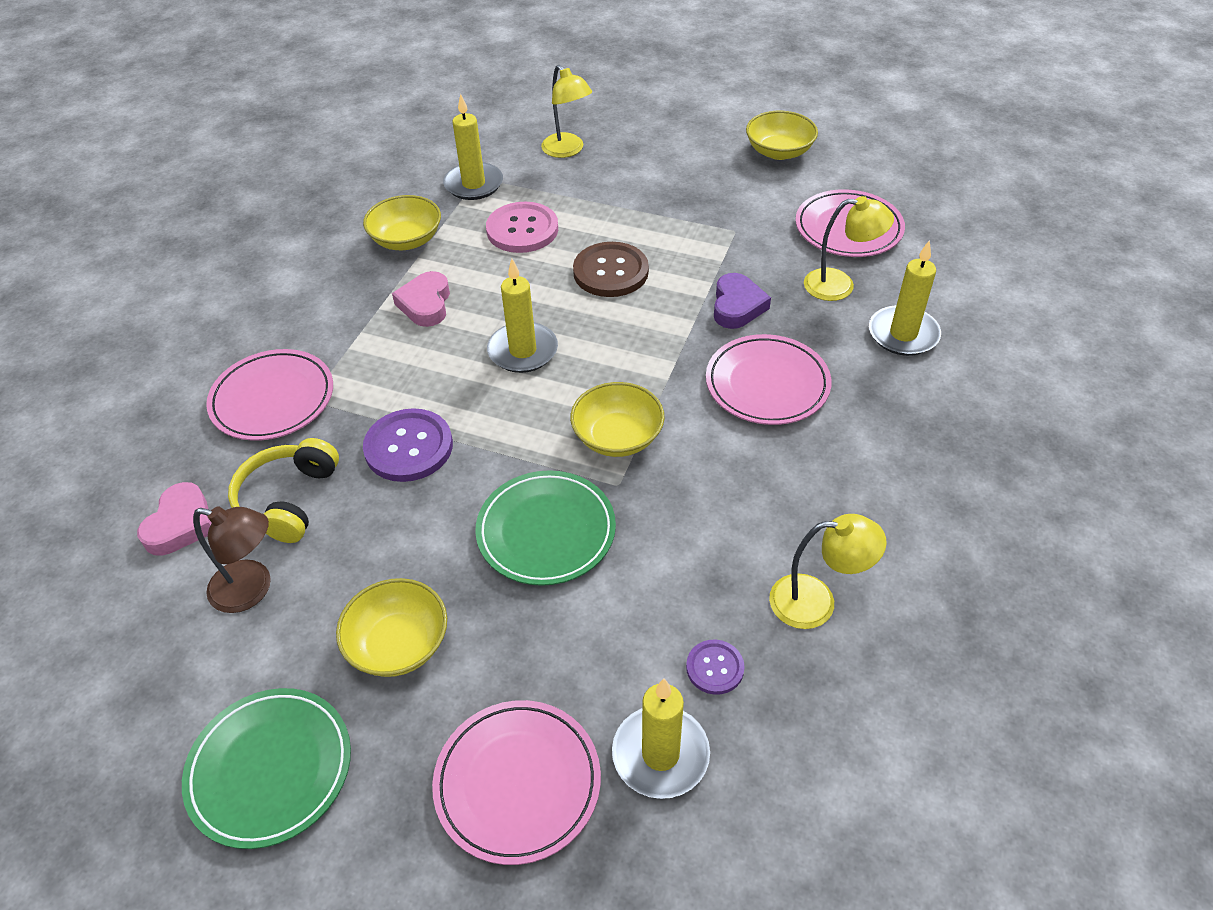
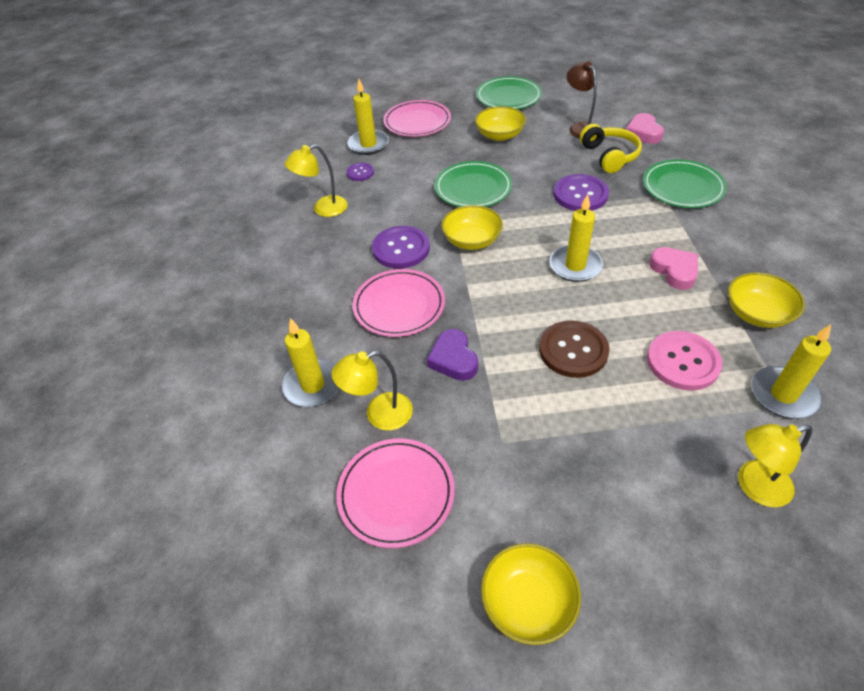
camera: 155 degrees right, 0 degrees up
(252, 589) = (580, 127): brown lamp -> brown lamp turned 75 degrees clockwise
(273, 399) = (682, 187): pink plate -> green plate
(567, 150) = (754, 487): yellow lamp -> yellow lamp turned 45 degrees counterclockwise
(723, 465) = (401, 249): none -> purple button

